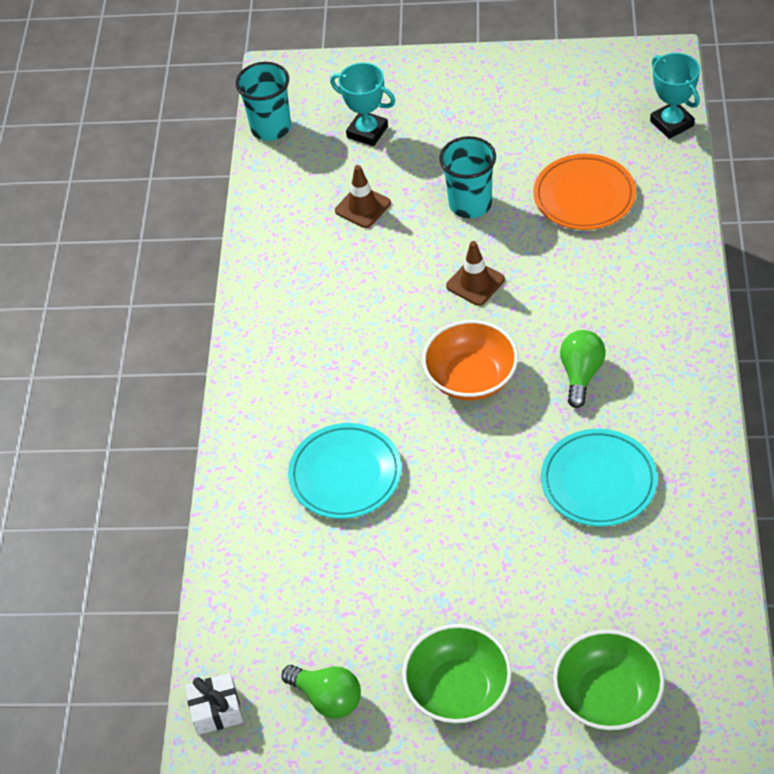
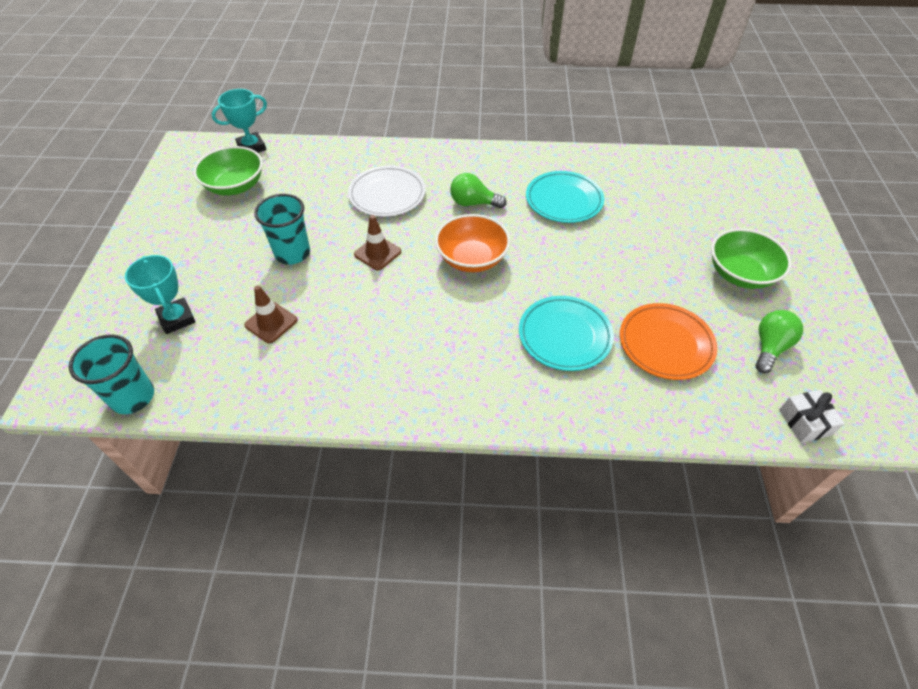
camera: 95 degrees left, 0 degrees up
(367, 132) = (177, 318): turquoise trophy -> turquoise trophy turned 60 degrees counterclockwise
(584, 196) = (306, 192): orange plate -> orange plate (665, 344)
(588, 279) = (387, 195): none -> white plate
(607, 696) = (724, 206): green bowl -> green bowl (235, 186)

